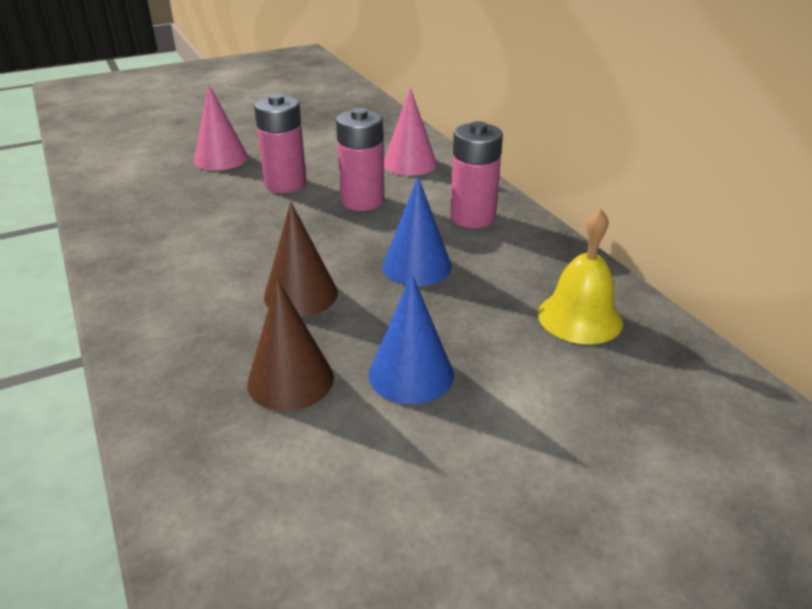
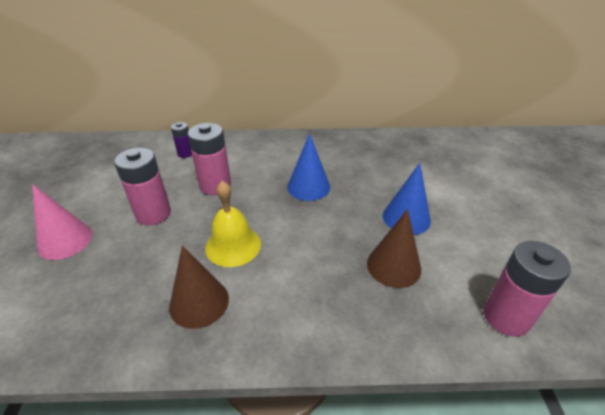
camera: 65 degrees left, 5 degrees up
(301, 295) = (308, 241): brown cone -> brown cone (199, 302)
(409, 163) = (185, 153): pink cone -> purple battery
(472, 217) = (273, 152): pink battery -> pink battery (506, 317)
(579, 317) = (385, 153): yellow bell -> yellow bell (233, 245)

